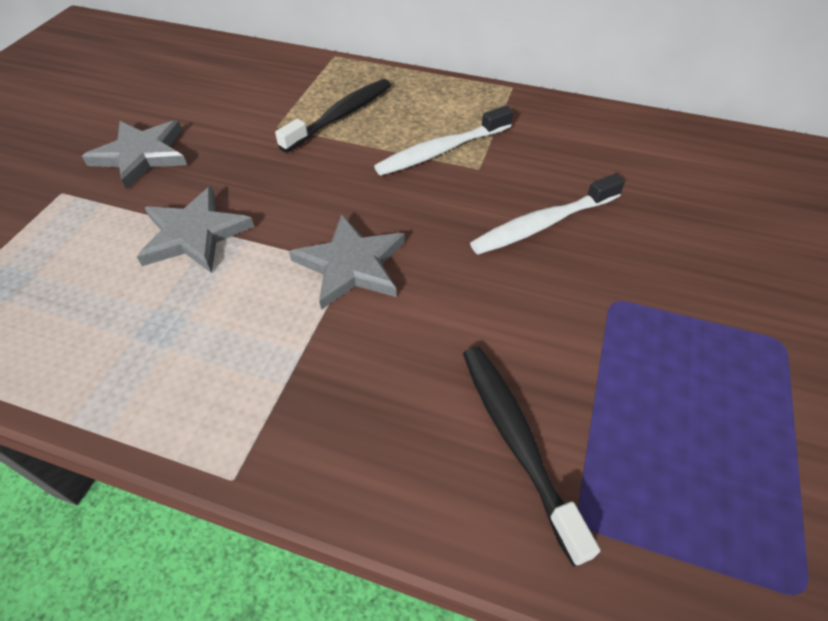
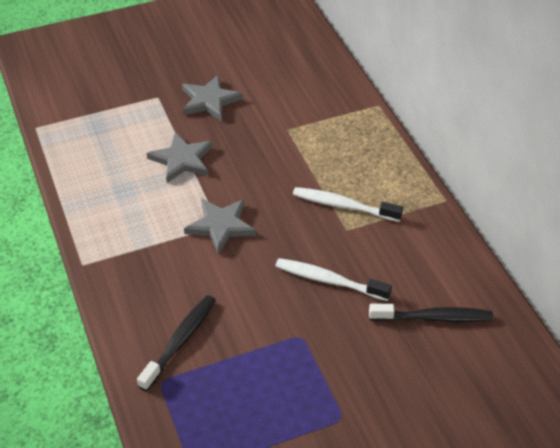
camera: 50 degrees right, 5 degrees down
(341, 116) = (325, 147): black toothbrush -> black toothbrush (434, 318)

